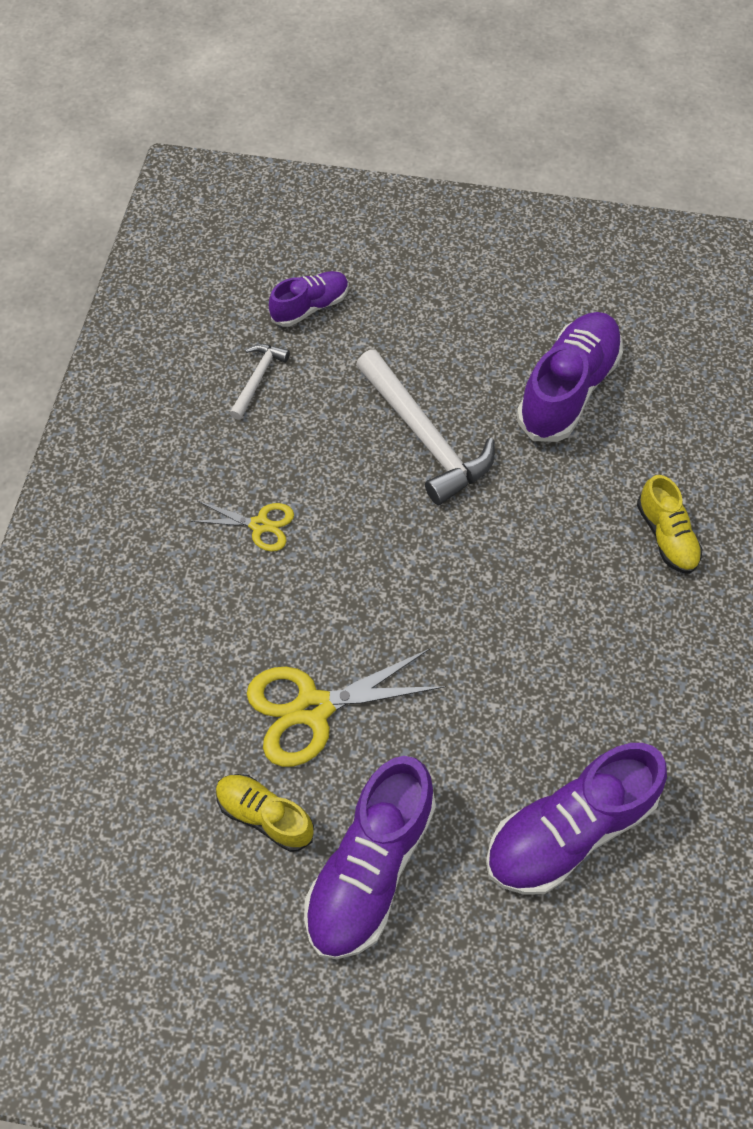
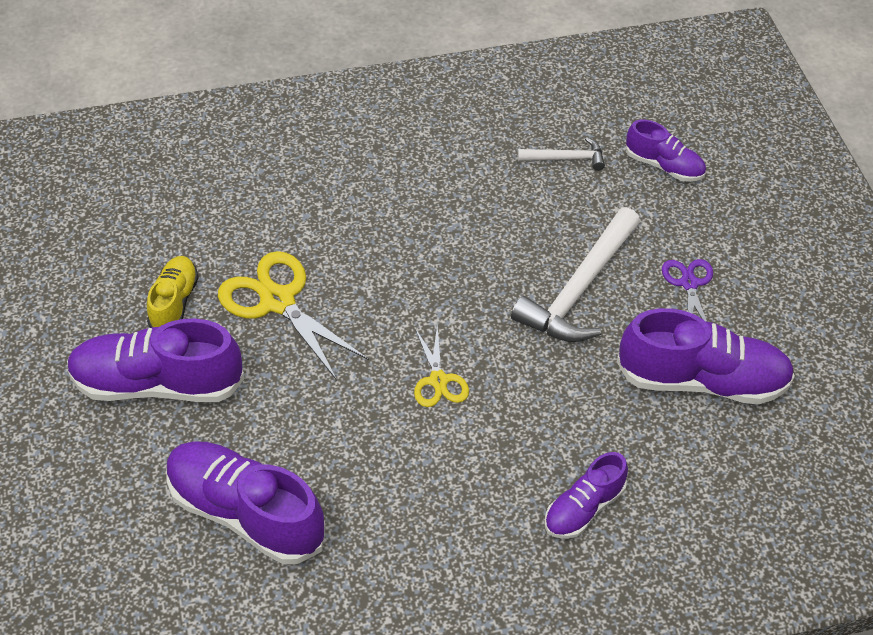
camera: 65 degrees right, 10 degrees down
(260, 525) = (426, 210): yellow scissors -> yellow scissors (438, 380)
(458, 351) = (689, 283): none -> purple scissors
(666, 536) = (584, 508): yellow shoe -> purple shoe

